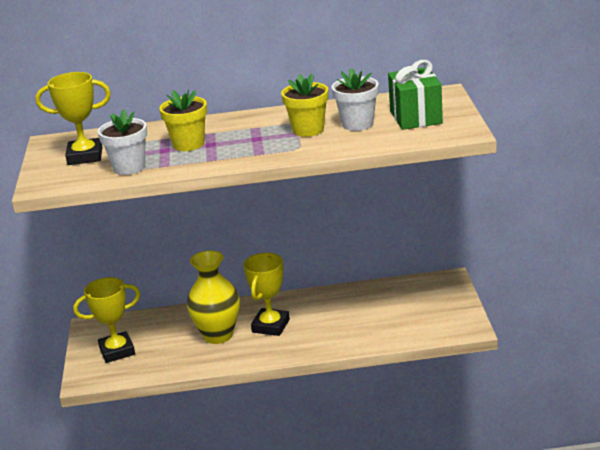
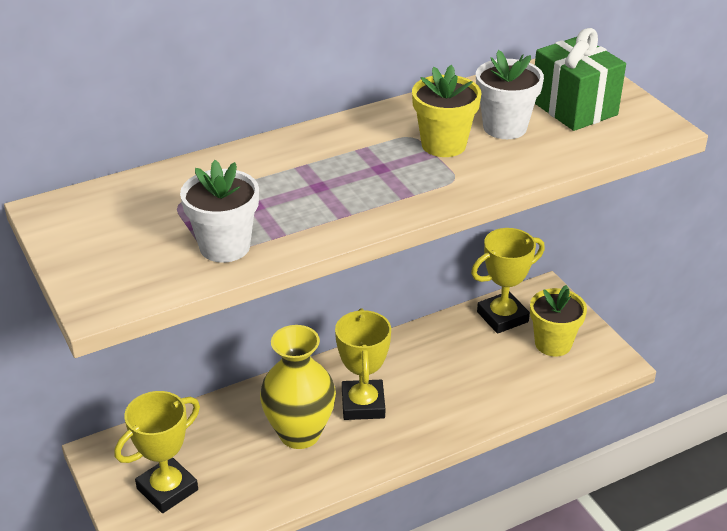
camera: 25 degrees left, 10 degrees up
(85, 156) = (133, 233): yellow trophy -> yellow trophy (502, 317)
(188, 144) = (285, 190): yellow flower pot -> yellow flower pot (553, 344)

